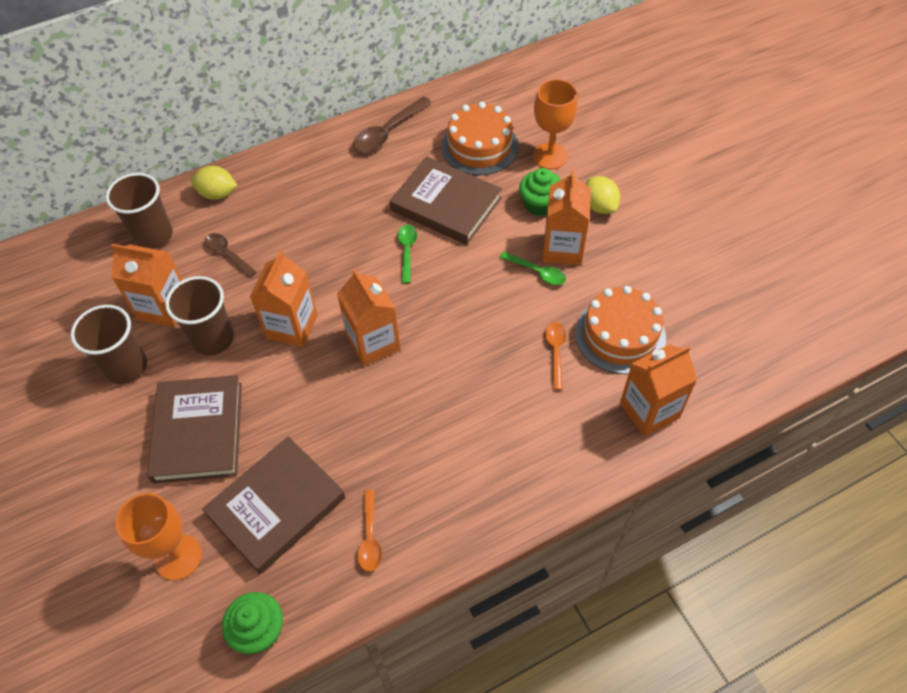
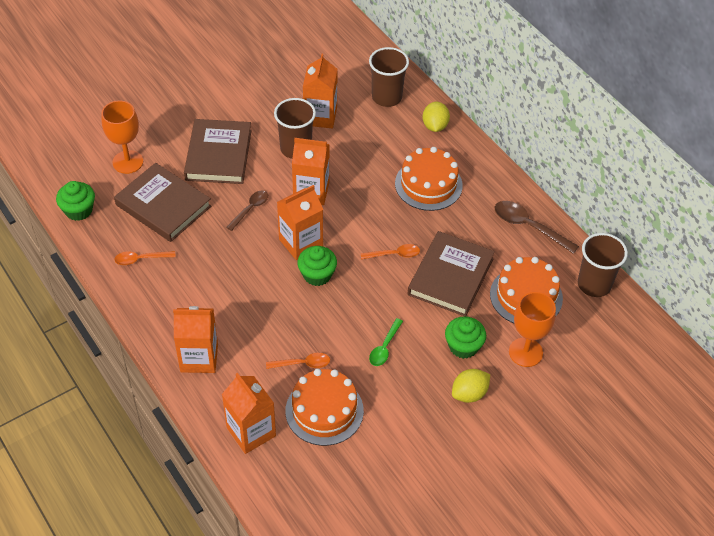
camera: 80 degrees right, 5 degrees down
(126, 367) = (268, 107): brown cup -> brown cup (594, 284)
(198, 432) = (218, 155): brown book -> brown book turned 75 degrees counterclockwise
(227, 254) = (375, 143): brown spoon -> brown spoon (250, 209)
(308, 209) = (428, 184): none -> orange cake
(407, 251) = (394, 254): green spoon -> orange spoon
(426, 329) = (317, 275): none -> green cupcake
(563, 248) = (414, 366): orange carton -> orange carton (199, 358)

